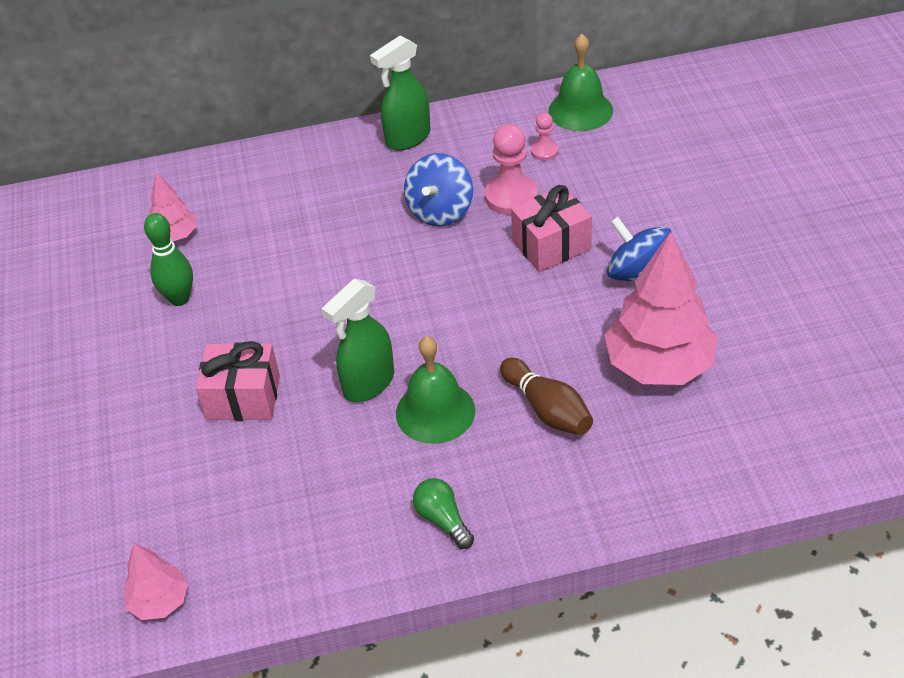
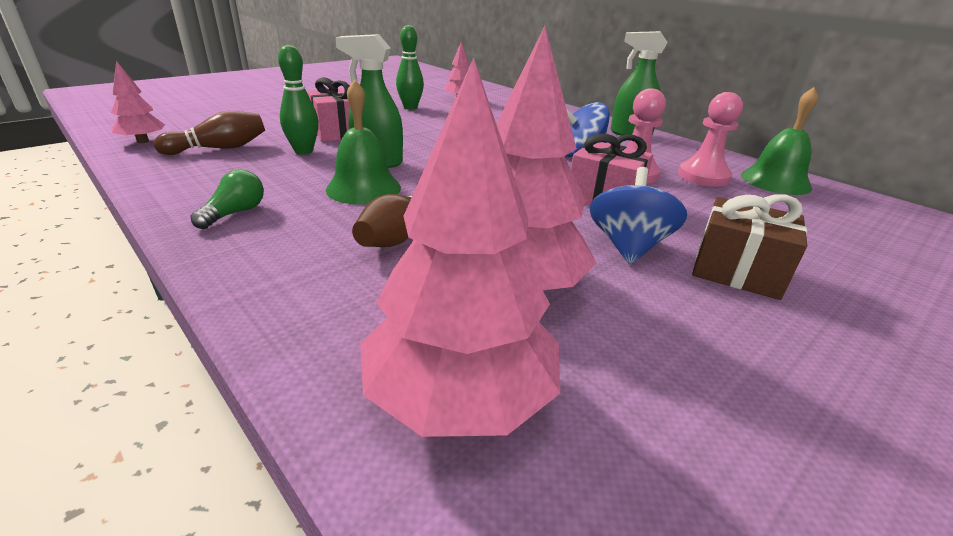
camera: 55 degrees right, 15 degrees down
(237, 522) = (219, 148): none -> brown bowling pin
(295, 442) = (304, 151): none -> green bowling pin
(544, 151) = (703, 176): pink pawn -> pink pawn, size x1.82
(698, 235) = (737, 271): none -> brown gift
(755, 435) = (459, 397): none -> pink tree

